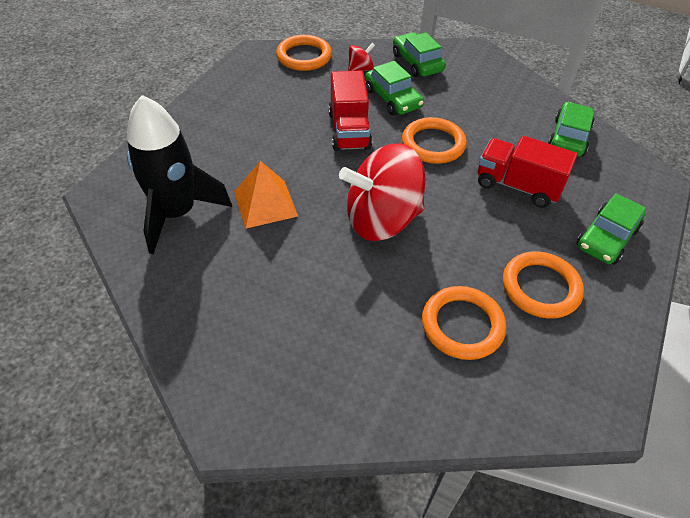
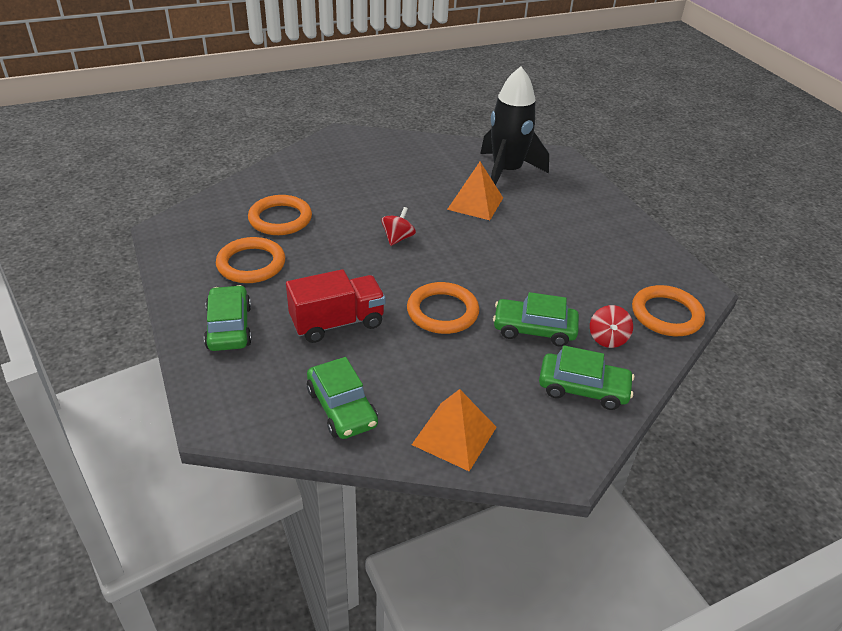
camera: 130 degrees right, 10 degrees down
(349, 130) = (514, 278): red truck -> none
(382, 219) = (398, 238): red spinning top -> red spinning top, size x0.42
(517, 89) = (454, 435): none -> orange pyramid

